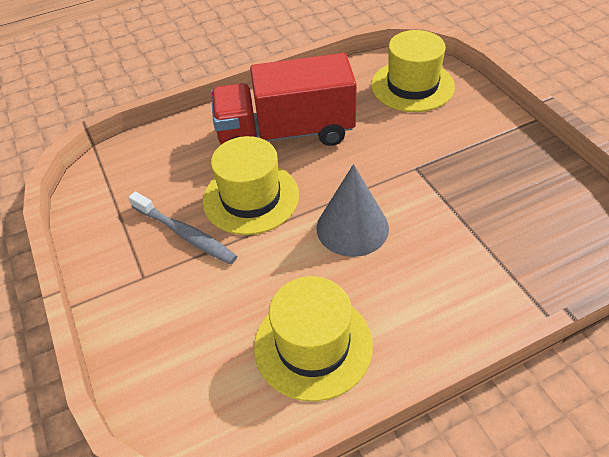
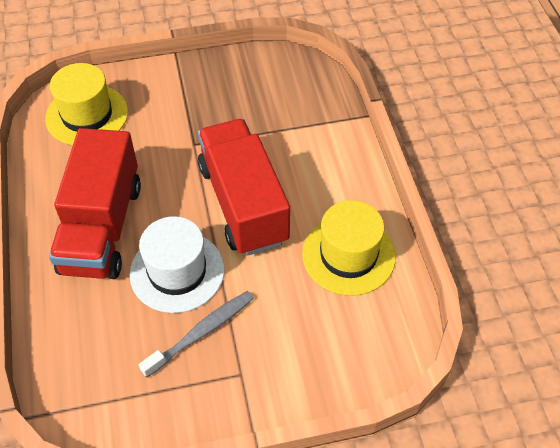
camera: 80 degrees left, 5 degrees up
(251, 198) = (177, 271): yellow hat -> white hat
(352, 227) = (243, 203): grey cone -> red truck

